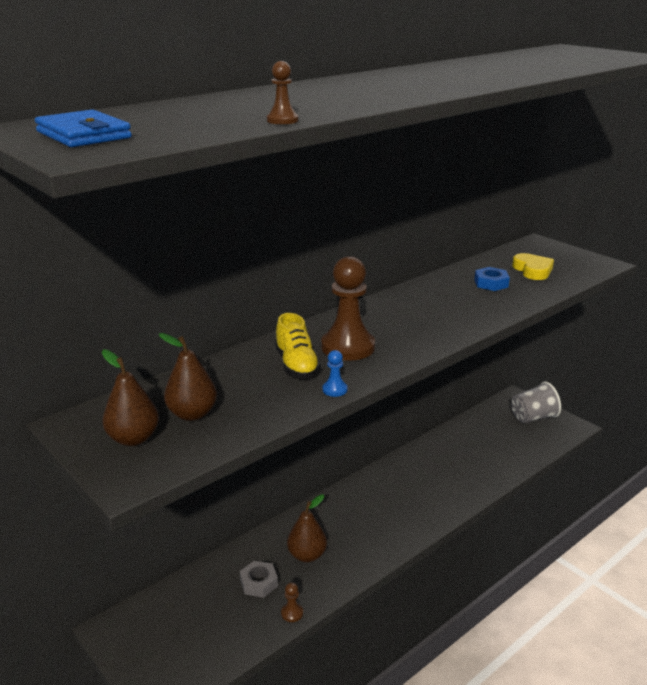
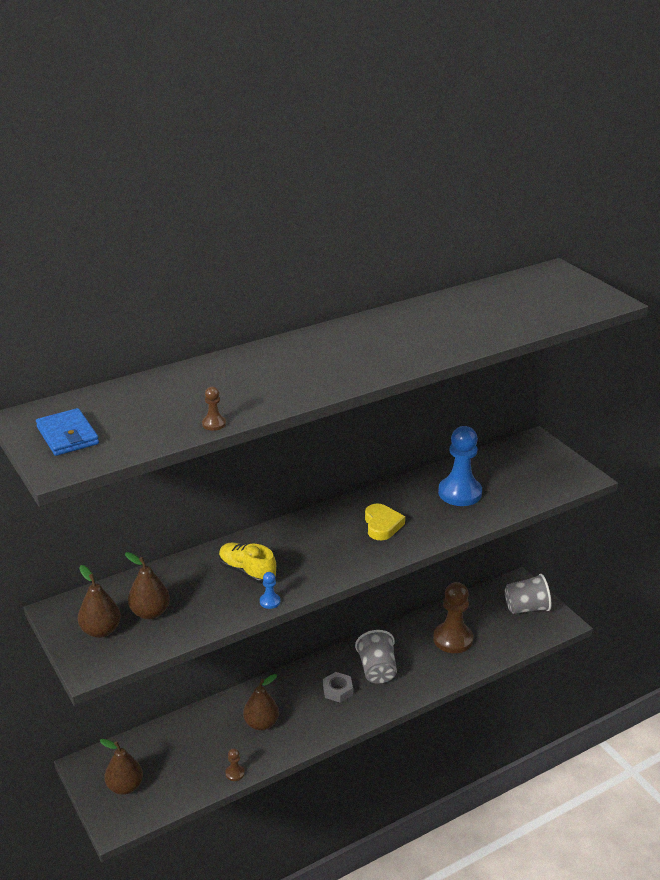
camera: 10 degrees right, 5 degrees up
(165, 647) = (125, 786): none -> brown pear
(259, 583) = (213, 743): grey nut -> grey nut (337, 690)
(296, 365) = (247, 572): yellow shoe -> yellow shoe turned 135 degrees clockwise
(348, 347) = (297, 556): brown pawn -> brown pawn (453, 639)
(412, 488) = (377, 670): none -> grey cup
(491, 283) = (460, 493): blue nut -> blue pawn
(533, 270) = (509, 479): yellow heart -> yellow heart (382, 525)

